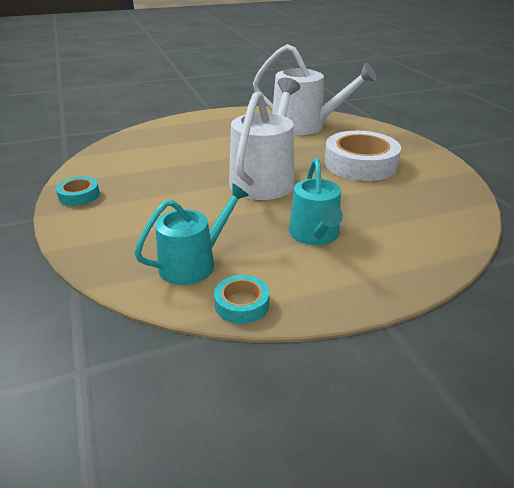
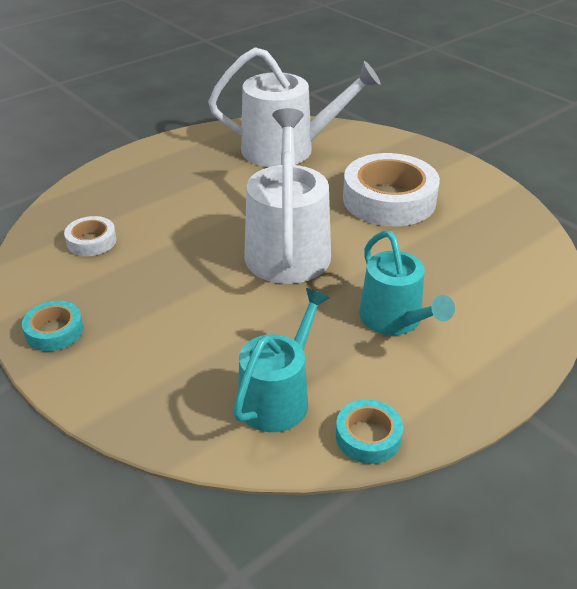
camera: 20 degrees left, 5 degrees up
(139, 154) = (91, 241): none -> white tape

